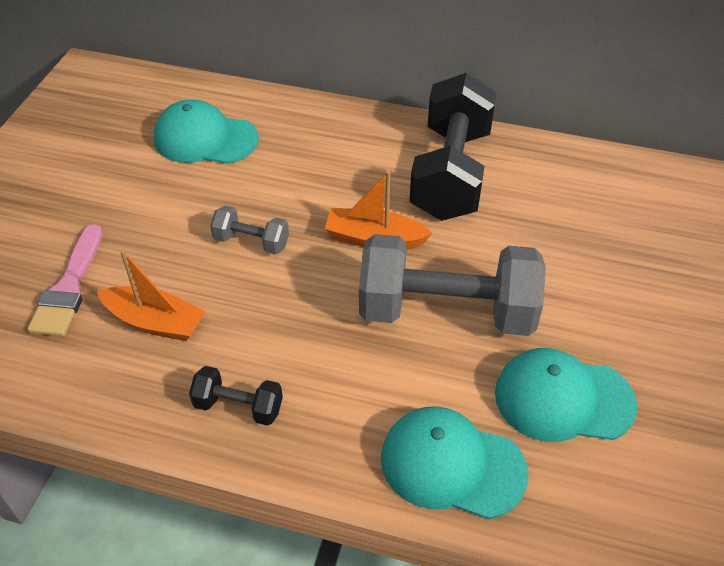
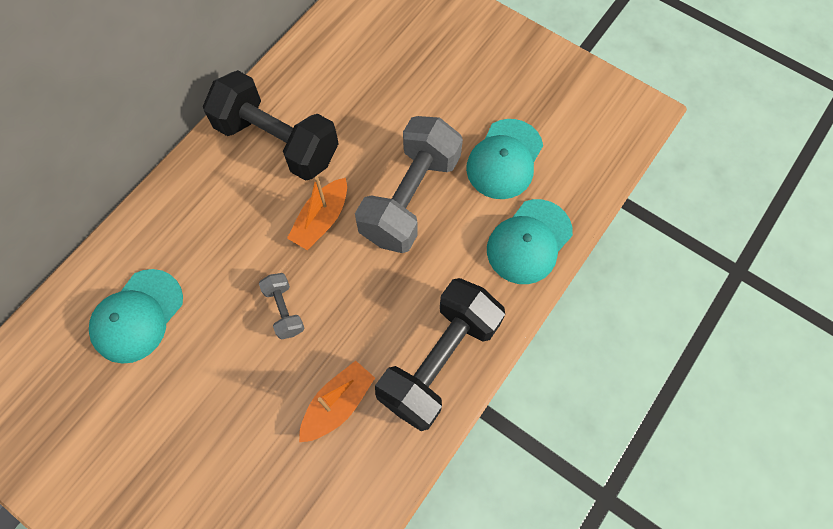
camera: 70 degrees left, 20 degrees up
(69, 287) = (270, 468): pink brush -> none
(238, 406) = (439, 361): black dumbbell -> black dumbbell, size x2.22
(251, 242) = (284, 310): grey dumbbell -> grey dumbbell turned 60 degrees counterclockwise

